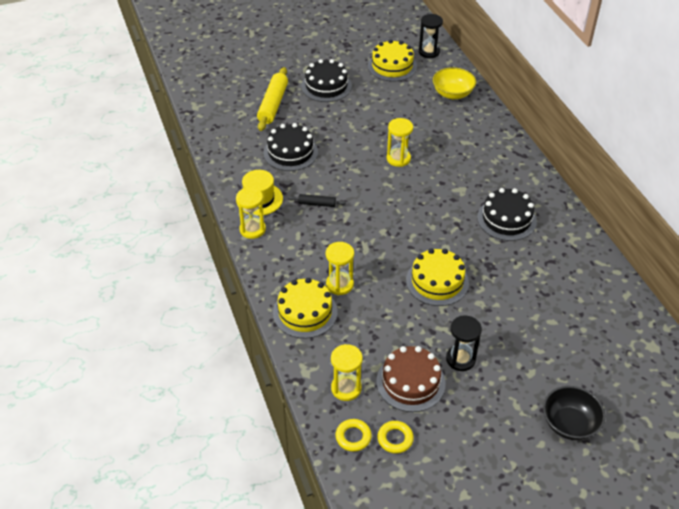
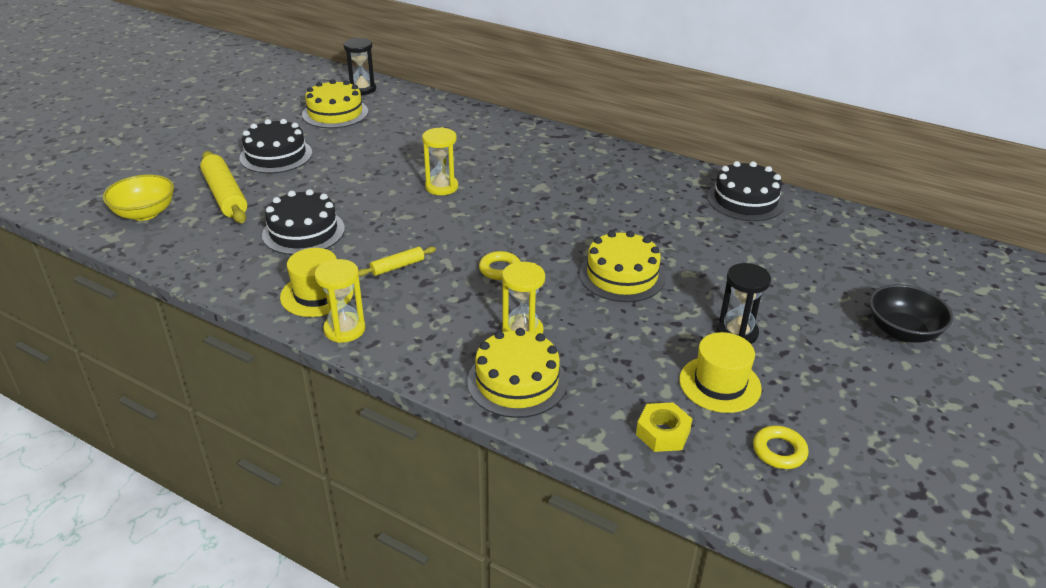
camera: 40 degrees left, 10 degrees down
(317, 204) = (397, 267): black rolling pin -> yellow rolling pin
(346, 388) = (663, 433): yellow hourglass -> yellow nut
(353, 437) = (736, 479): yellow ring -> yellow ring (500, 269)
(410, 382) = (720, 384): brown cake -> yellow hat
(452, 94) = (431, 113): yellow bowl -> yellow bowl (145, 213)
(506, 219) = (617, 191): black cake -> black cake (745, 200)

